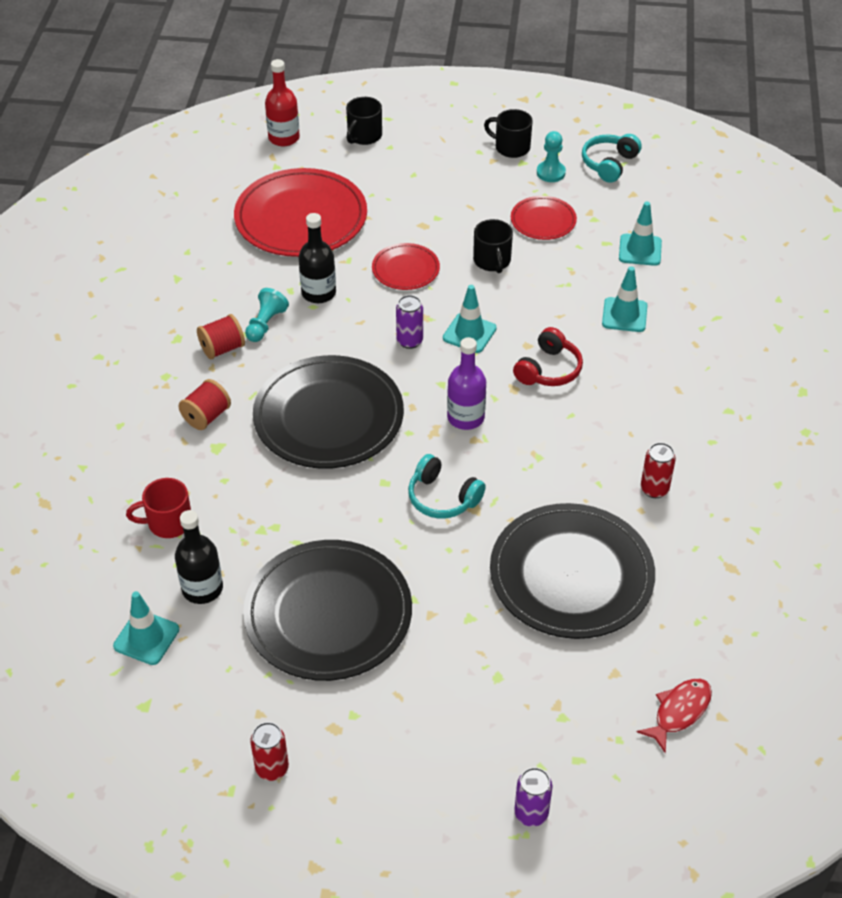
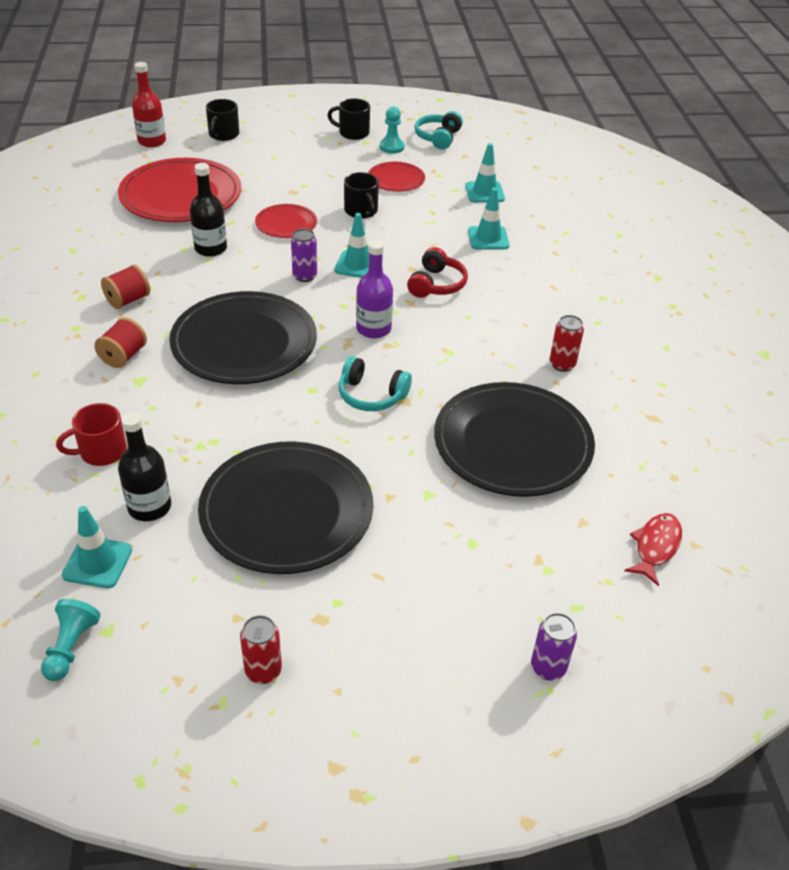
camera: 15 degrees left, 5 degrees down
(265, 324) = (166, 277): turquoise pawn -> turquoise pawn (71, 647)

